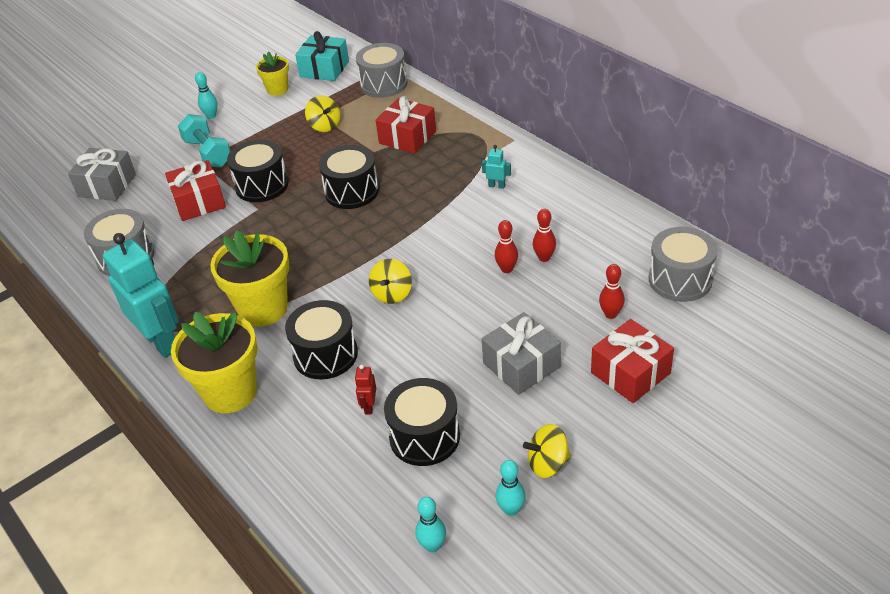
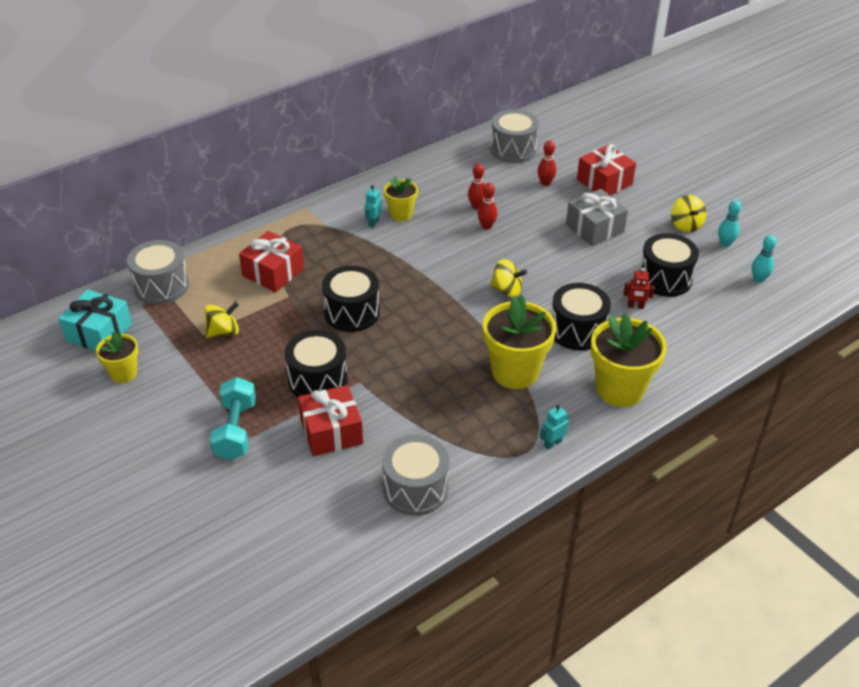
camera: 90 degrees left, 0 degrees up
(107, 185) = (267, 526): grey gift -> none
(161, 341) = (552, 443): turquoise robot -> turquoise robot, size x0.40
(208, 153) = (236, 430): turquoise dumbbell -> turquoise dumbbell turned 60 degrees counterclockwise
(211, 116) = (153, 433): turquoise bowling pin -> none
(516, 202) = (401, 214): none -> yellow flower pot

